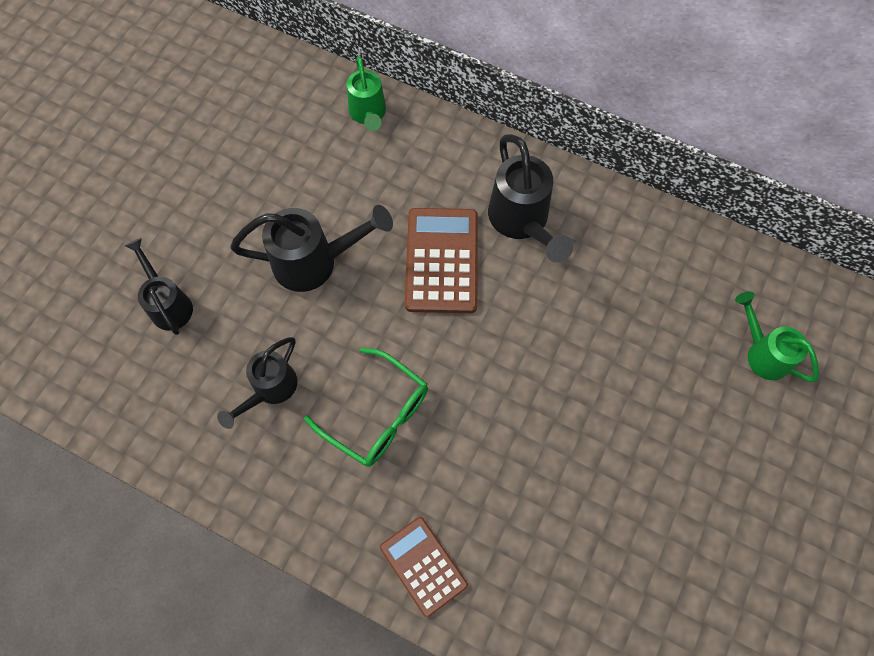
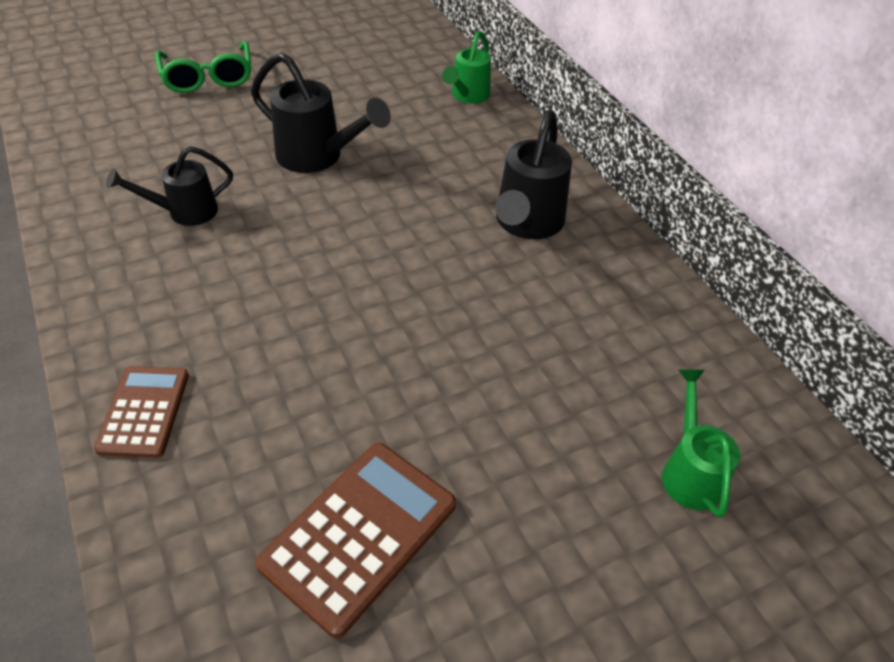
camera: 35 degrees right, 20 degrees down
(168, 303) = (183, 123): black watering can -> none
(376, 414) = (244, 277): green glasses -> green glasses (208, 77)
(442, 260) = (423, 211): brown calculator -> brown calculator (359, 534)

